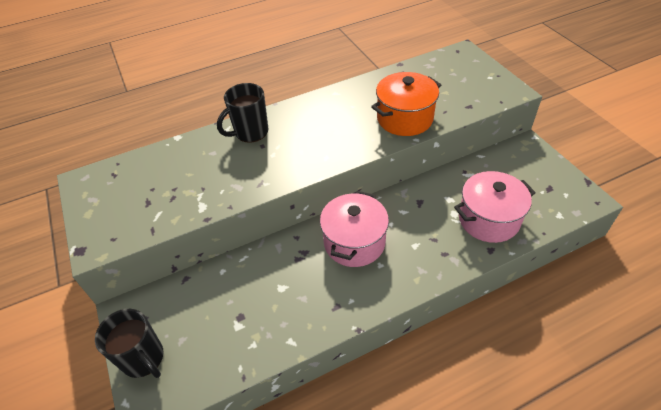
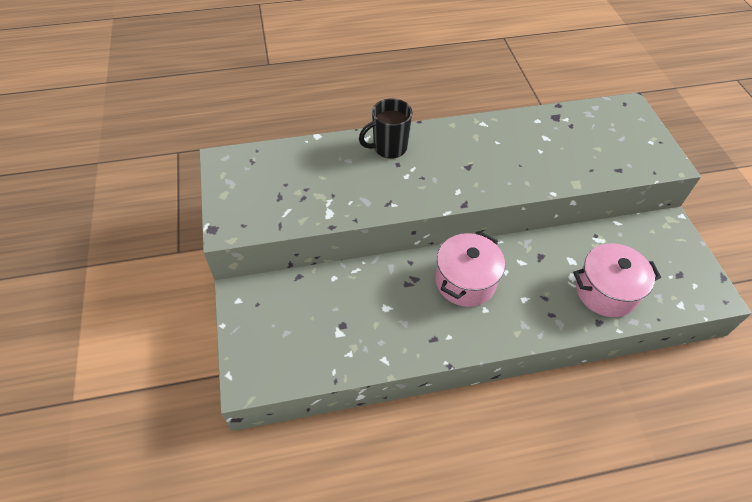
camera: 10 degrees right, 5 degrees up
(143, 359) = (250, 341): black mug -> none
(404, 118) = (547, 168): orange pot -> none

